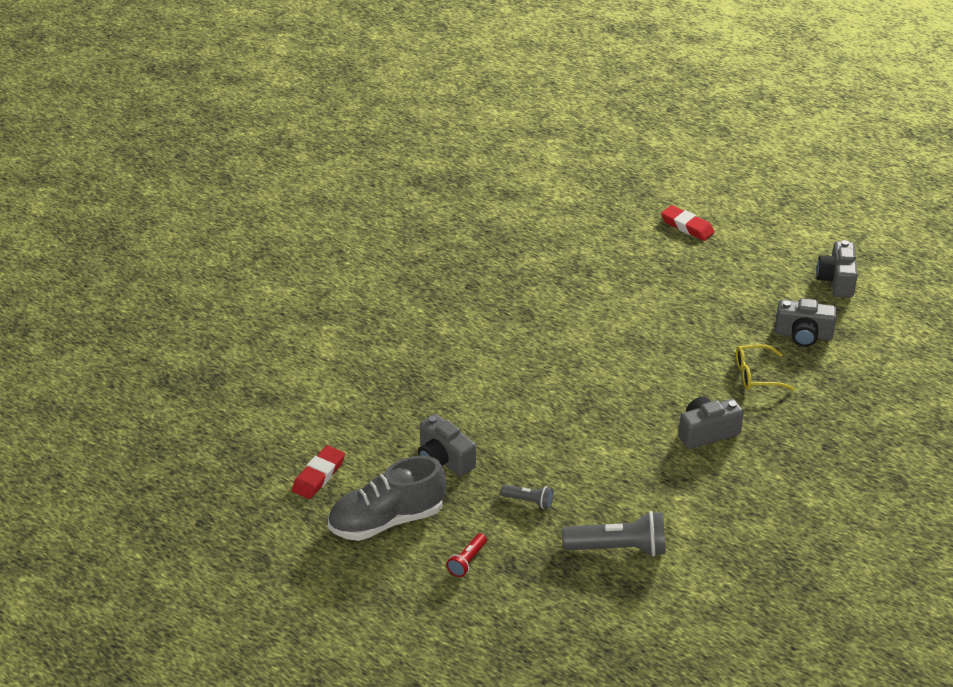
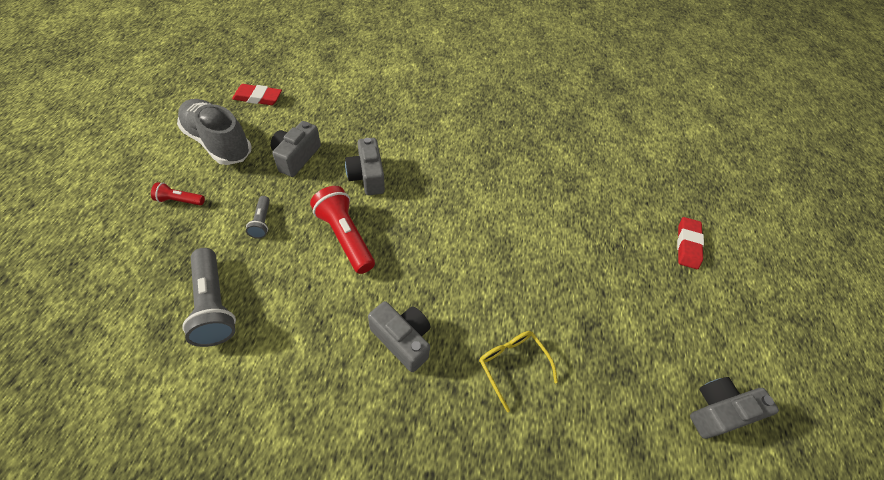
camera: 60 degrees right, 15 degrees up
(576, 444) = (345, 237): none -> red flashlight
(803, 335) = (603, 398): grey camera -> grey camera (367, 176)

